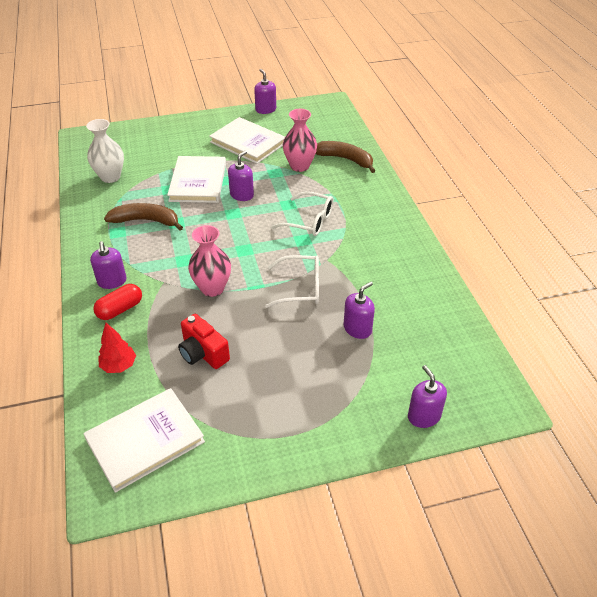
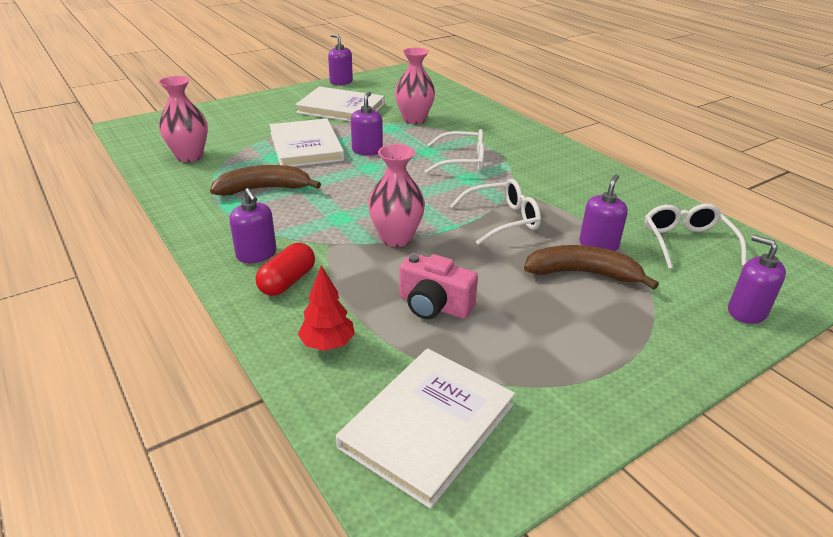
camera: 20 degrees left, 10 degrees down
(110, 177) = (189, 156): white vase -> pink vase
(203, 353) = (434, 306): red camera -> pink camera
(345, 159) = (458, 109): brown banana -> brown banana (582, 273)
(430, 343) = (686, 242): none -> white glasses

